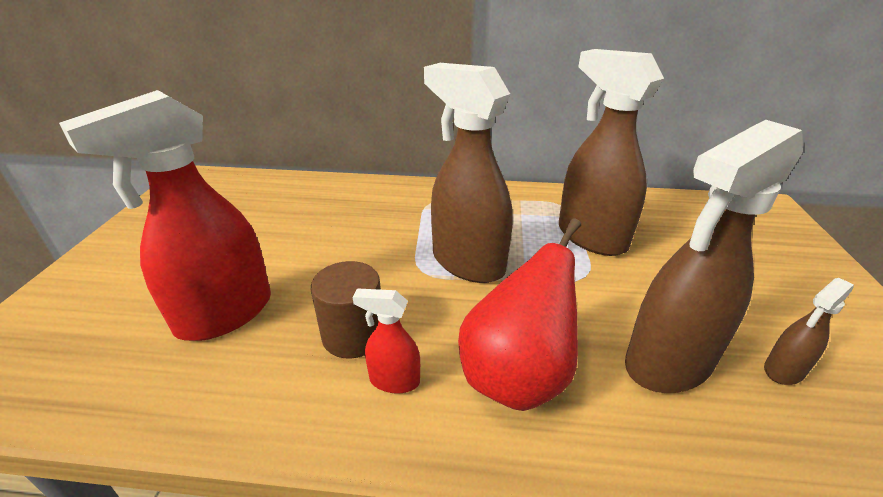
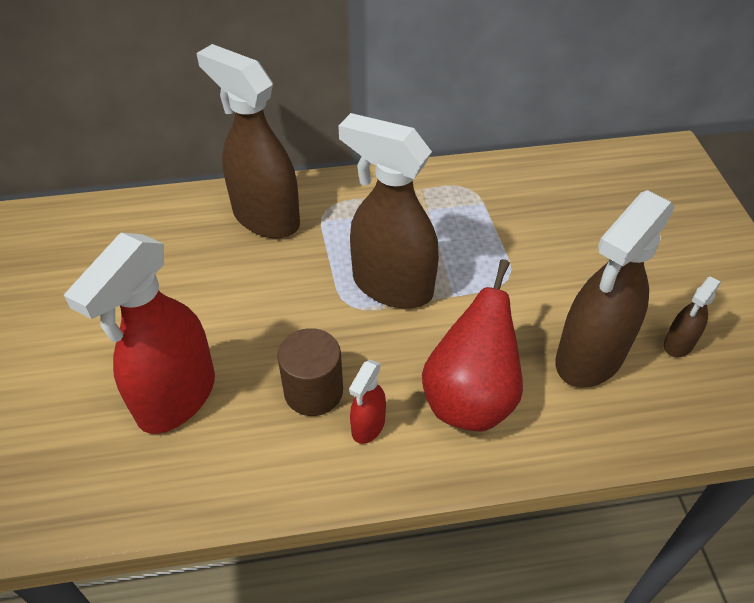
camera: 15 degrees left, 15 degrees up
(394, 380) = (368, 426): red spray bottle -> red spray bottle turned 60 degrees counterclockwise
(590, 237) = (505, 228): brown spray bottle -> brown spray bottle (265, 217)

